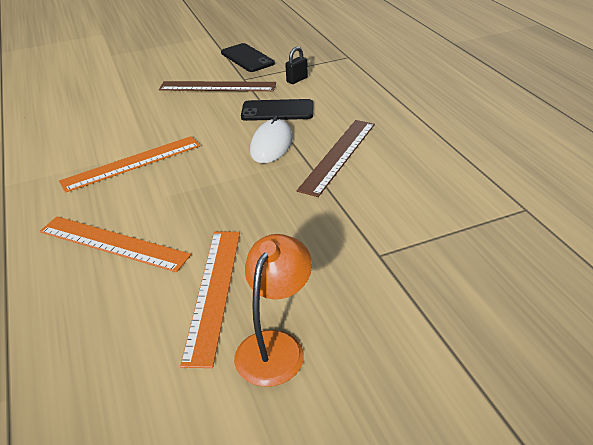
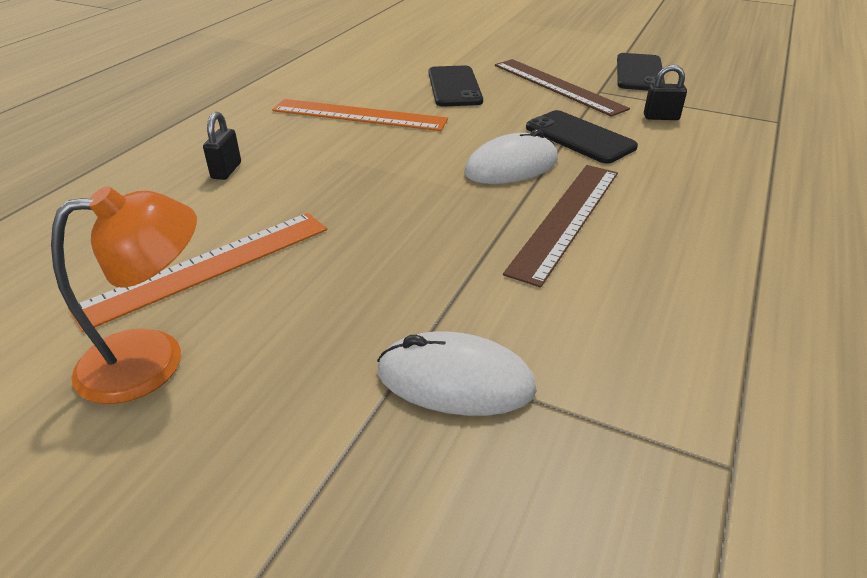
camera: 45 degrees right, 0 degrees up
(113, 243) = (226, 171): orange ruler -> black padlock
(159, 115) = (454, 87): none -> black phone
(338, 156) = (566, 219): brown ruler -> brown ruler turned 45 degrees counterclockwise
(409, 250) = (455, 381): none -> white mouse

